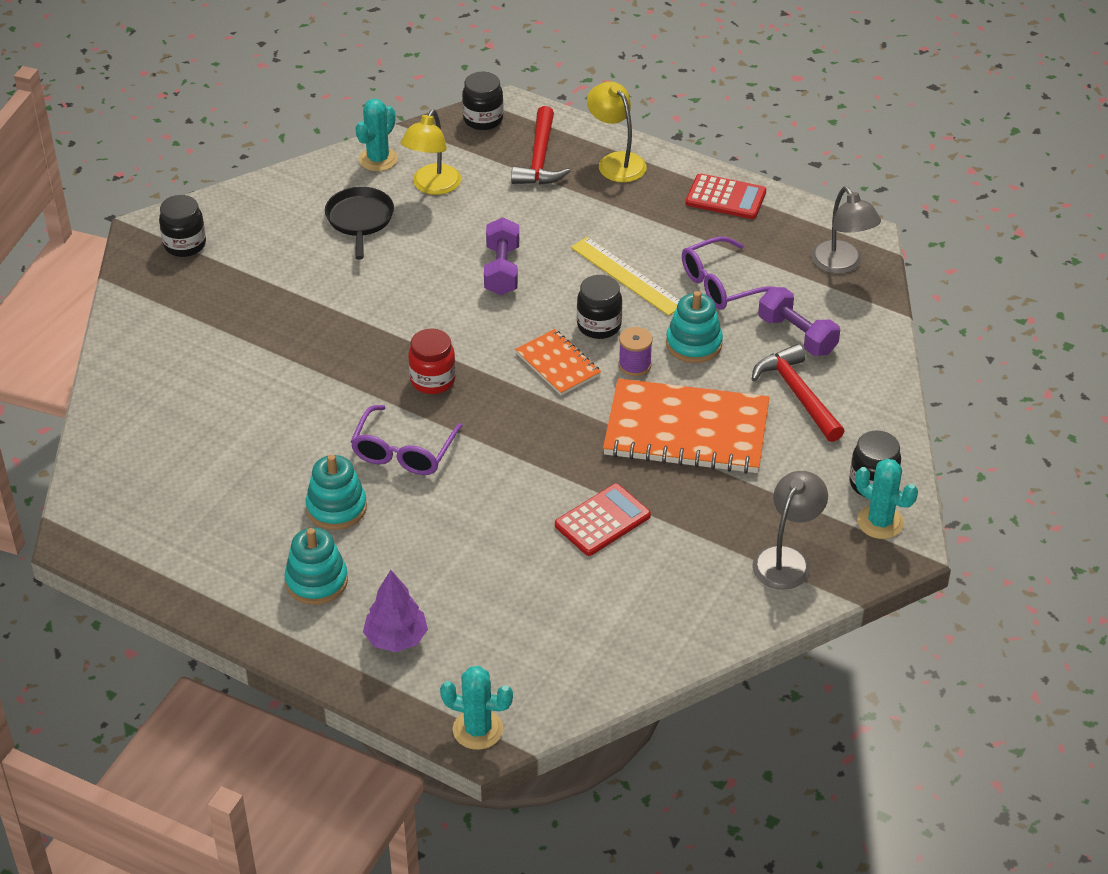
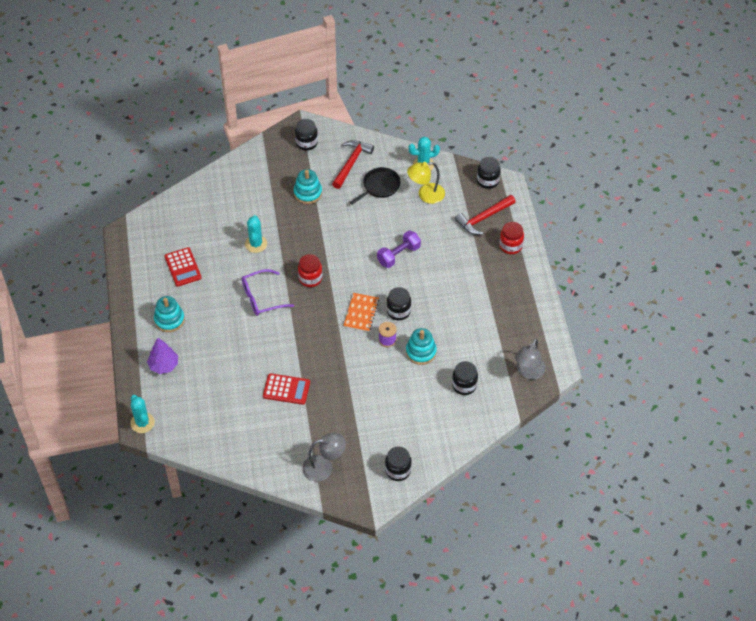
camera: 50 degrees right, 10 degrees up
(336, 508) = (212, 298): turquoise stacking toy -> turquoise stacking toy (308, 193)
(616, 162) = (510, 246): yellow lamp -> red jar
(627, 276) = (439, 300): yellow ruler -> none
(686, 430) = (365, 383): orange notebook -> none
(721, 285) = (469, 337): purple glasses -> none
(726, 197) = (529, 301): red calculator -> red calculator (183, 267)
(797, 335) = (464, 385): purple dumbbell -> black jar
(797, 394) = (426, 409): red hammer -> red hammer (351, 163)
(880, 522) = (377, 487): turquoise cactus -> turquoise cactus (256, 244)

